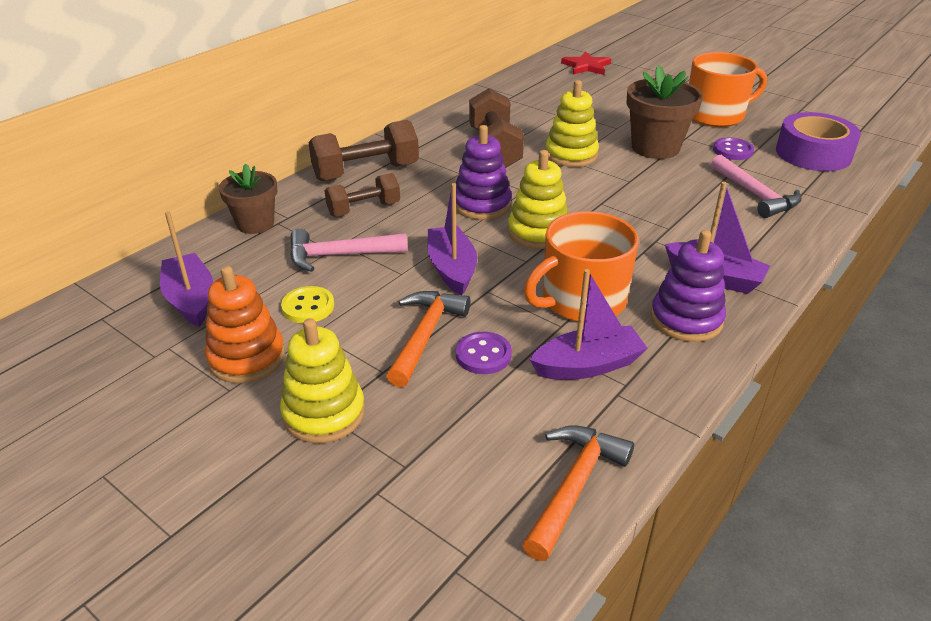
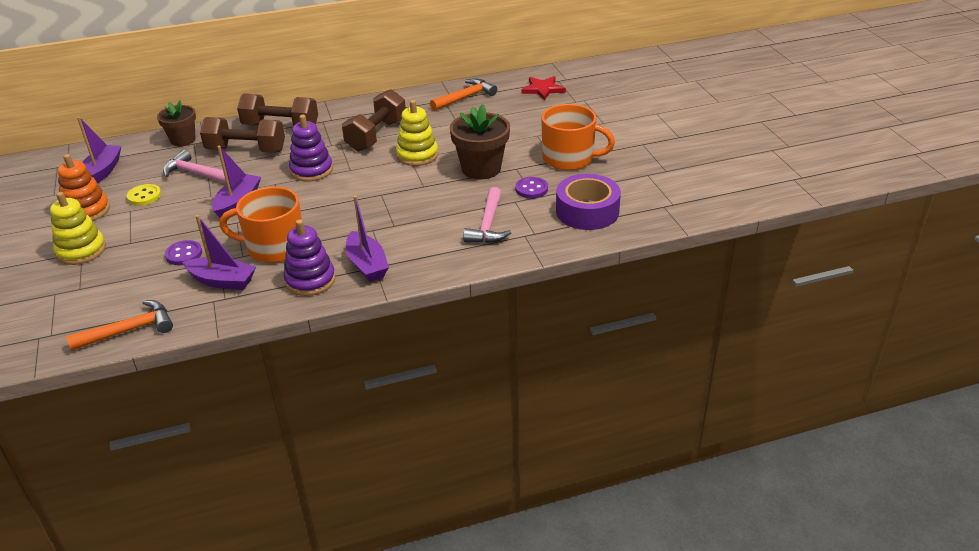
camera: 35 degrees right, 0 degrees up
(364, 209) = (246, 150): brown dumbbell -> brown dumbbell, size x1.56
(425, 336) = (173, 233): orange hammer -> orange hammer (465, 97)
(538, 232) = (315, 199): yellow stacking toy -> none

